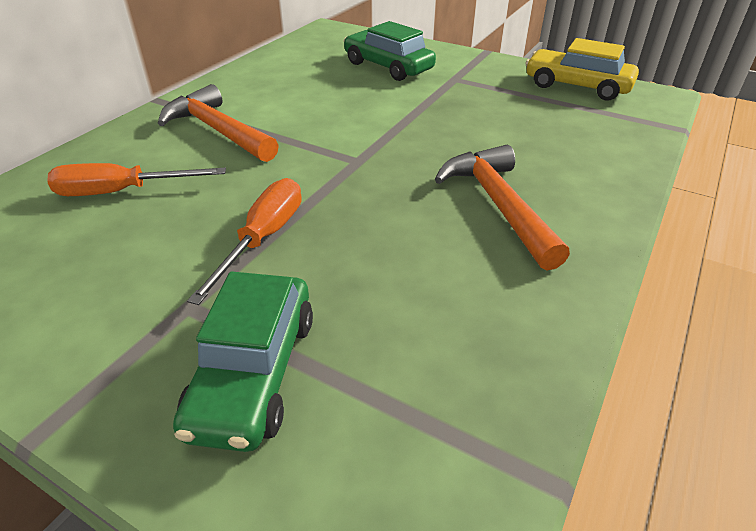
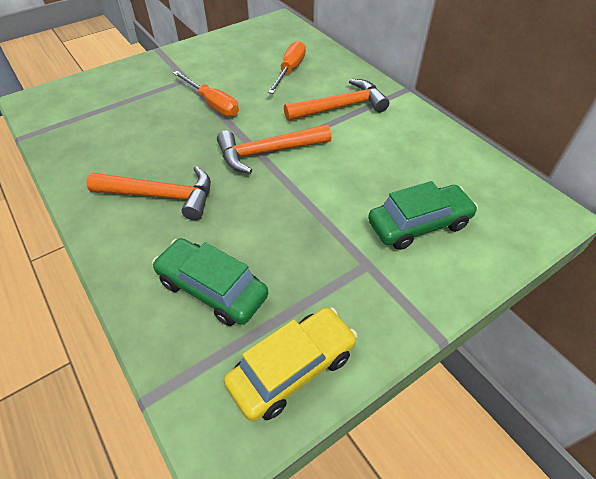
camera: 115 degrees right, 10 degrees up
(253, 372) = (136, 88): green car -> green car (212, 289)
(350, 156) = (268, 152): none -> orange hammer

